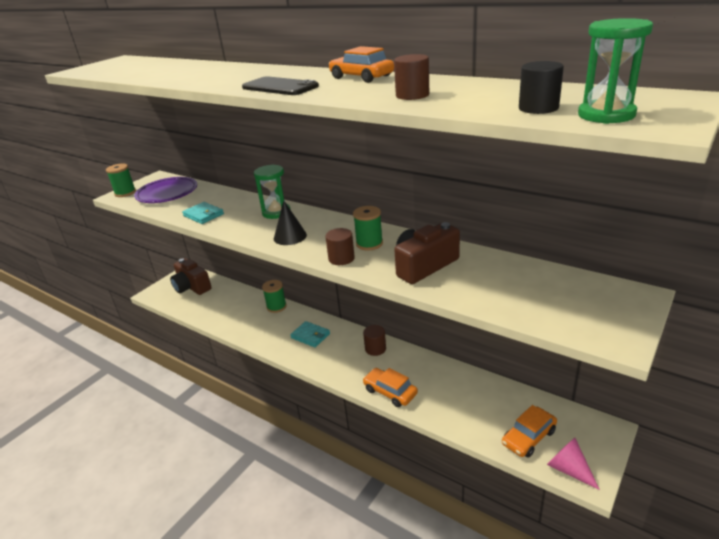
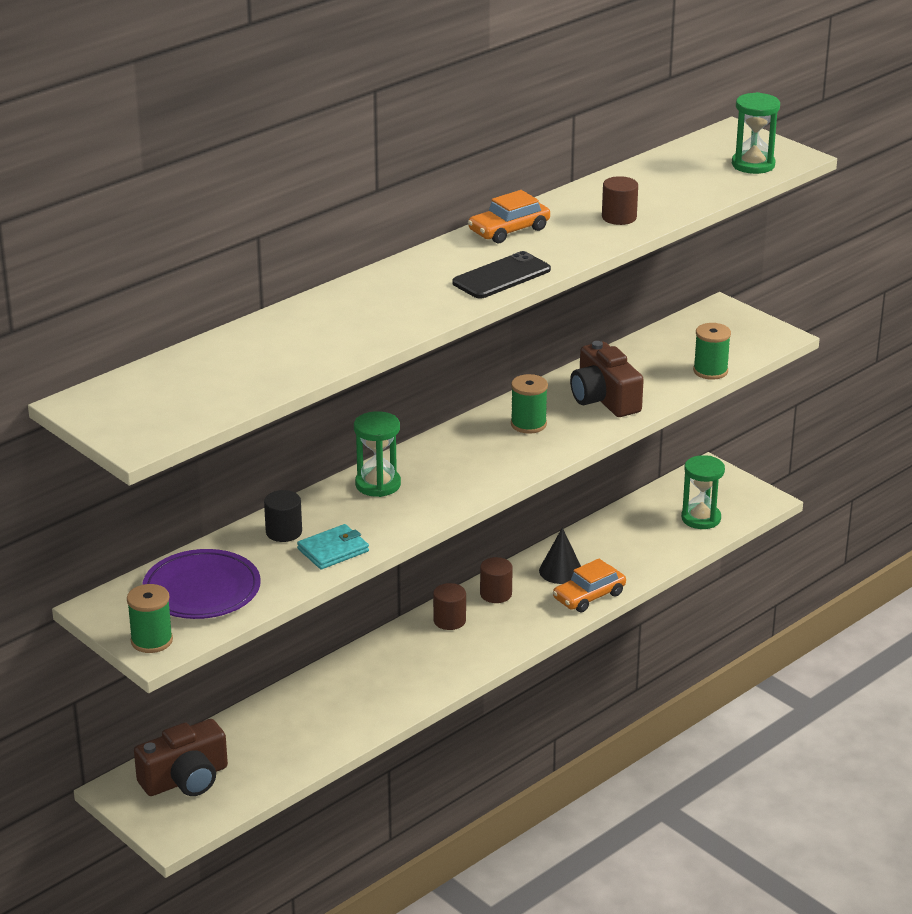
camera: 80 degrees left, 0 degrees up
(276, 307) = (327, 677): green spool -> green spool (710, 371)
(290, 236) = (467, 478): black cone -> black cone (561, 571)
(310, 336) = (431, 649): turquoise wallet -> none
(341, 258) = (554, 447): brown cylinder -> brown cylinder (449, 620)
(528, 437) = (701, 518): orange car -> green hourglass
(538, 108) = (713, 180): black cylinder -> black cylinder (284, 532)
(568, 469) = (749, 507): pink cone -> none

